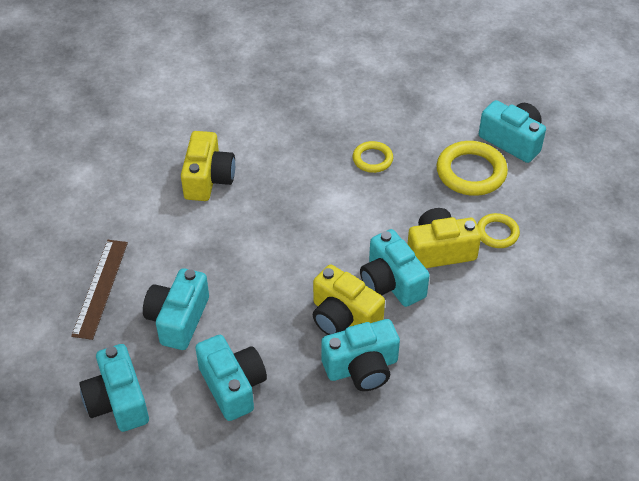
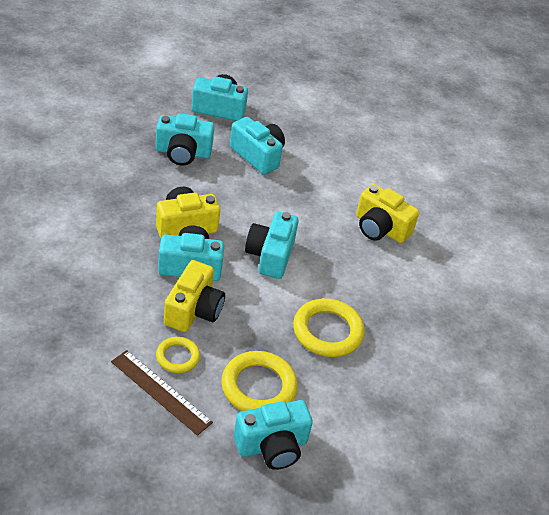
camera: 115 degrees right, 5 degrees down
(100, 288) = (315, 137): brown ruler -> brown ruler (161, 391)
(362, 367) = (136, 211): turquoise camera -> turquoise camera (270, 255)
(372, 159) = (327, 331): yellow ring -> yellow ring, size x1.71

